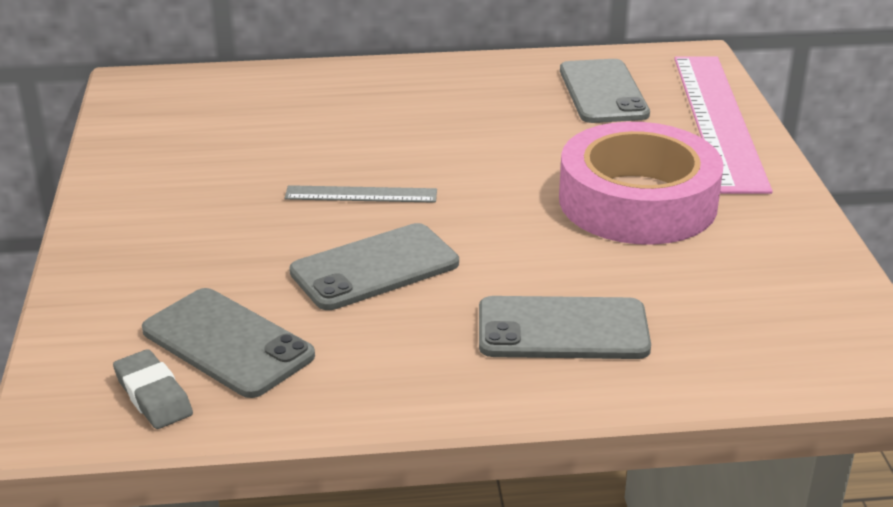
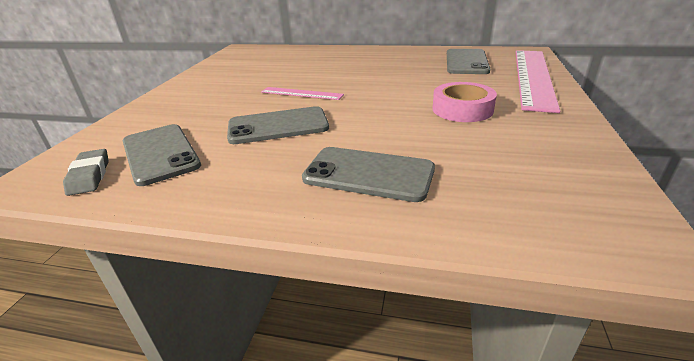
camera: 20 degrees right, 0 degrees up
(361, 194) = (301, 93): grey ruler -> pink ruler
(637, 201) = (462, 109): pink tape -> pink tape, size x0.58

